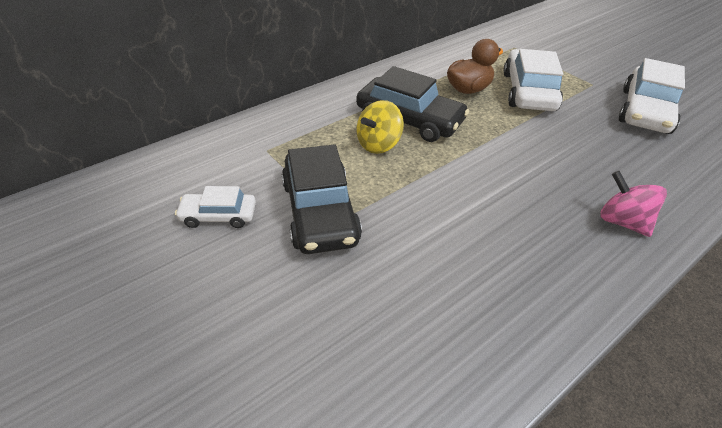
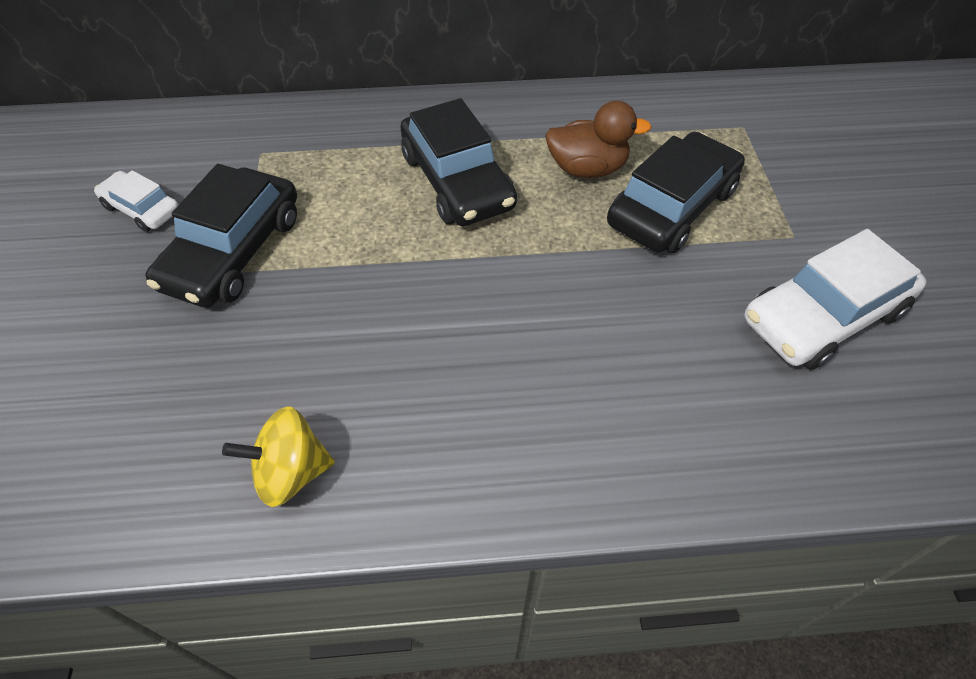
camera: 35 degrees right, 10 degrees up
(378, 144) = (383, 198): yellow spinning top -> yellow spinning top (291, 472)
(528, 91) = (672, 207): white car -> black car
(622, 222) = (556, 449): pink spinning top -> none

